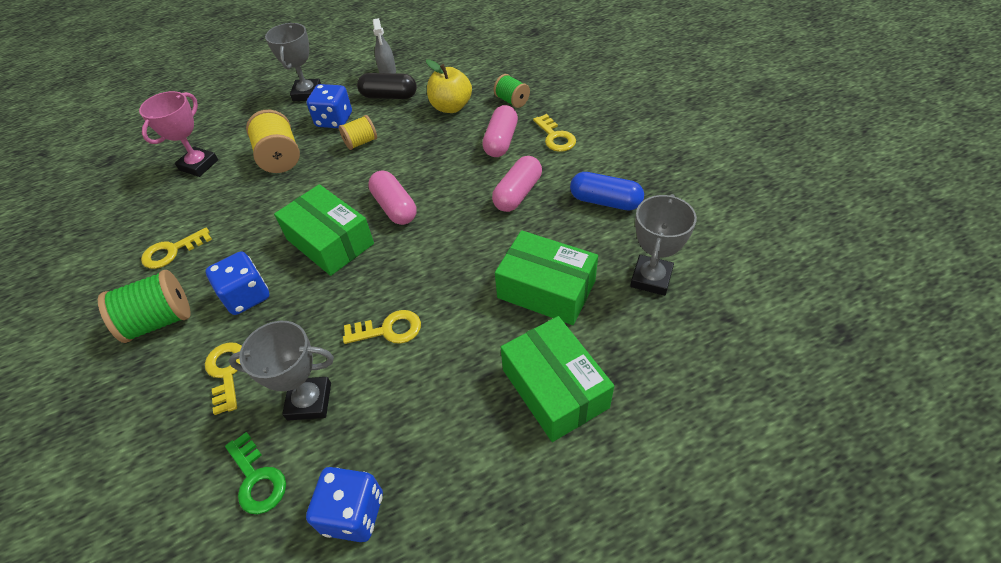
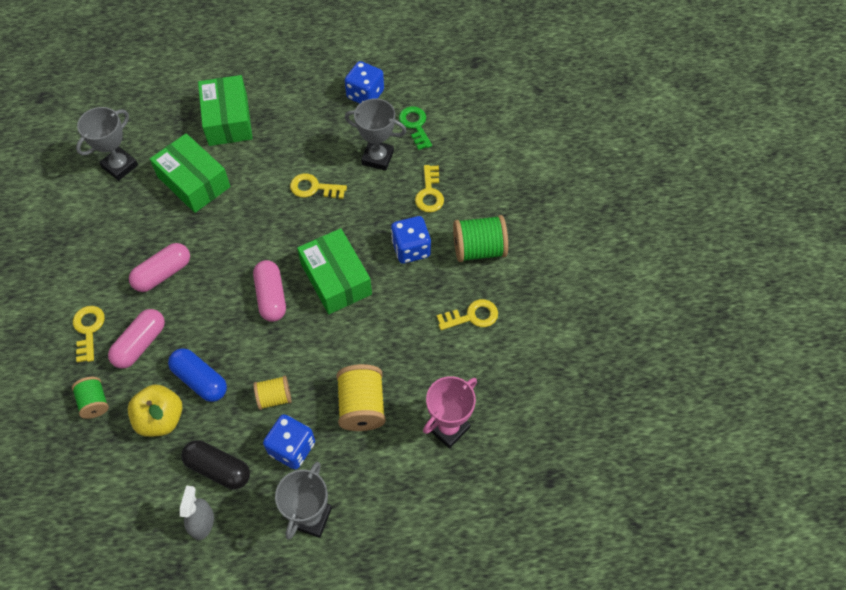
camera: 165 degrees left, 10 degrees up
(605, 201) = (101, 240): blue capsule -> blue capsule (200, 380)

